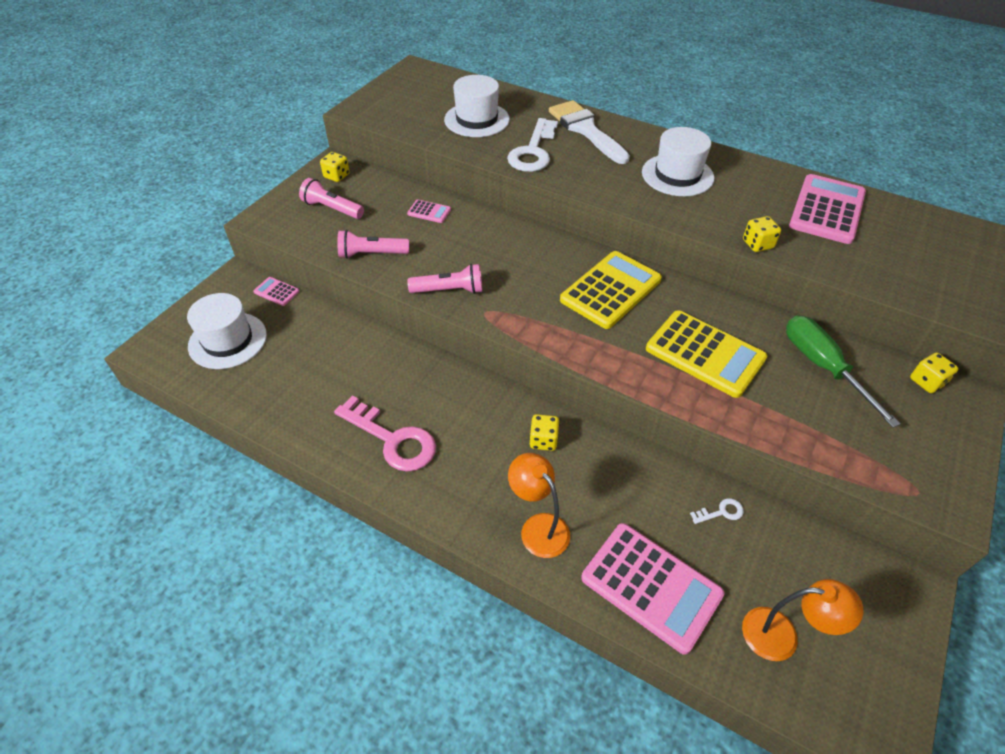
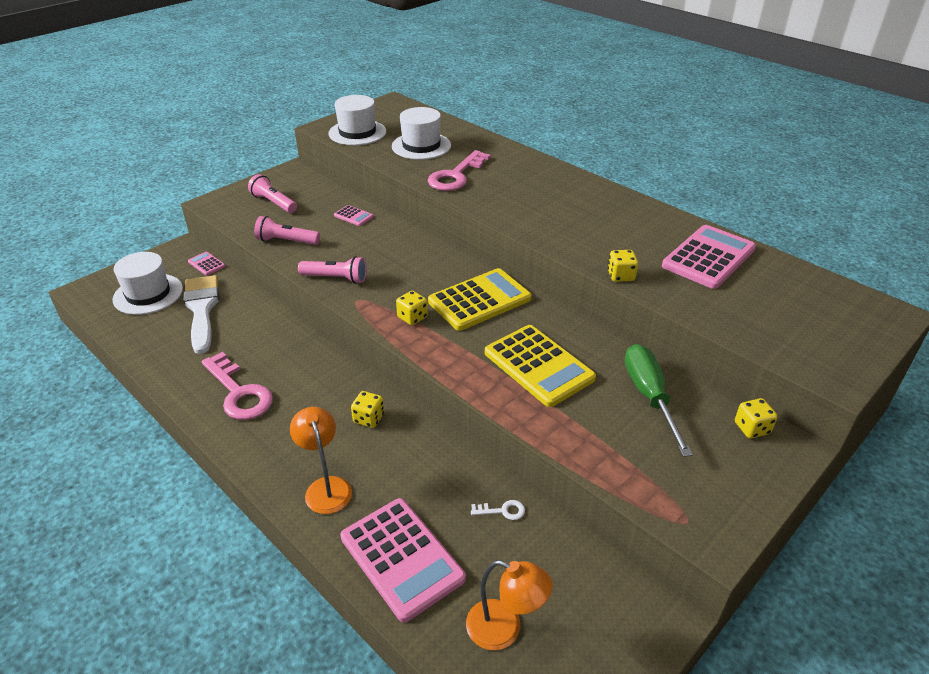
camera: 15 degrees right, 10 degrees down
(336, 176) = (292, 179): yellow dice -> yellow dice (412, 317)
(533, 151) = (456, 176): white key -> pink key
(585, 130) = (514, 165): white brush -> white brush (202, 309)
(677, 175) = (578, 210): white hat -> white hat (357, 132)

